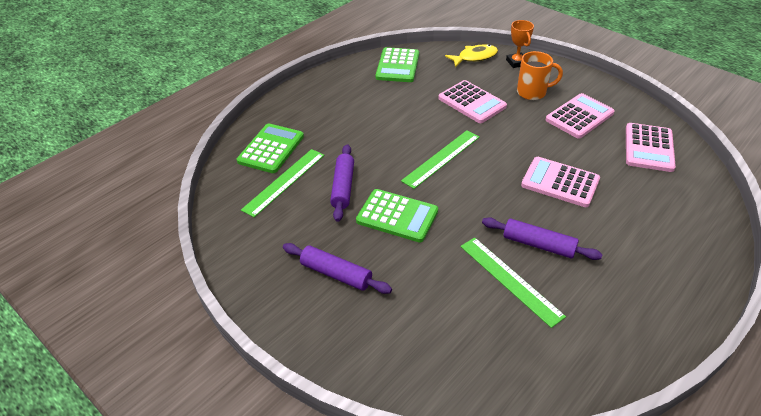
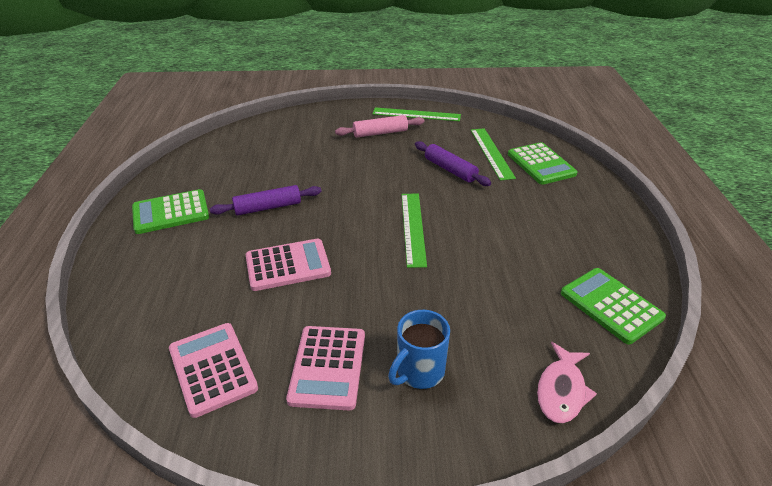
camera: 135 degrees right, 5 degrees down
(336, 274) = (380, 133): purple rolling pin -> pink rolling pin
(397, 216) = (388, 173): green calculator -> green calculator (171, 212)
(472, 102) = (465, 306): pink calculator -> none
(474, 57) = (561, 390): yellow fish -> pink fish
(510, 280) = (271, 179): green ruler -> green ruler (416, 114)
(516, 62) = (501, 424): orange trophy -> none
(532, 92) = (419, 372): orange mug -> blue mug

